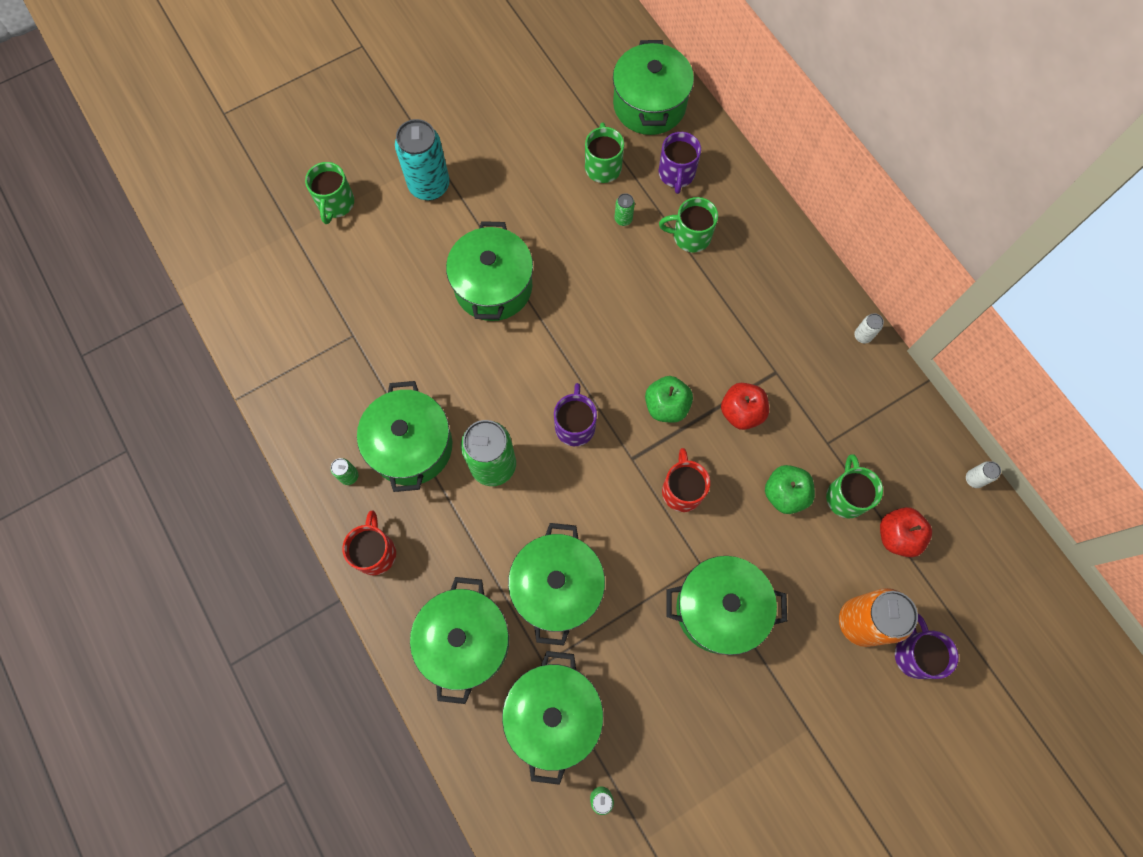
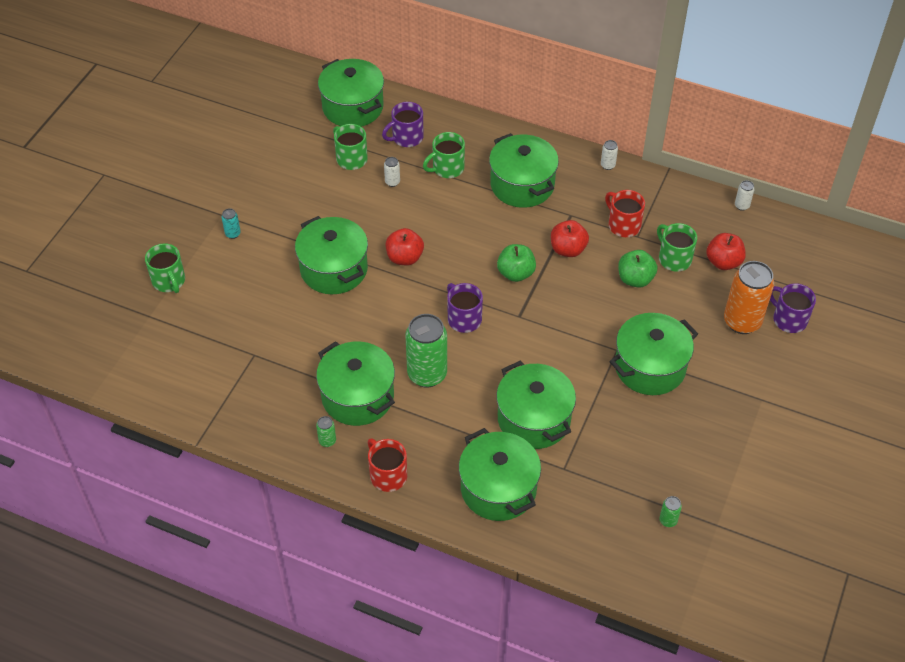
camera: 35 degrees left, 20 degrees down
(429, 186) = (233, 234): turquoise can -> turquoise can, size x0.43
(553, 715) = (596, 493): green pot -> green pot (522, 185)
(570, 316) = (404, 258): none -> red apple
(623, 219) = (392, 182): green can -> white can
(676, 174) = (406, 138): purple mug -> purple mug turned 90 degrees clockwise
(682, 490) = (568, 315): red mug -> red mug (623, 225)

